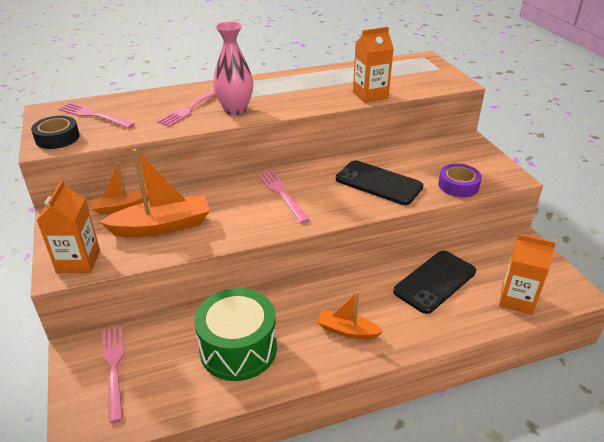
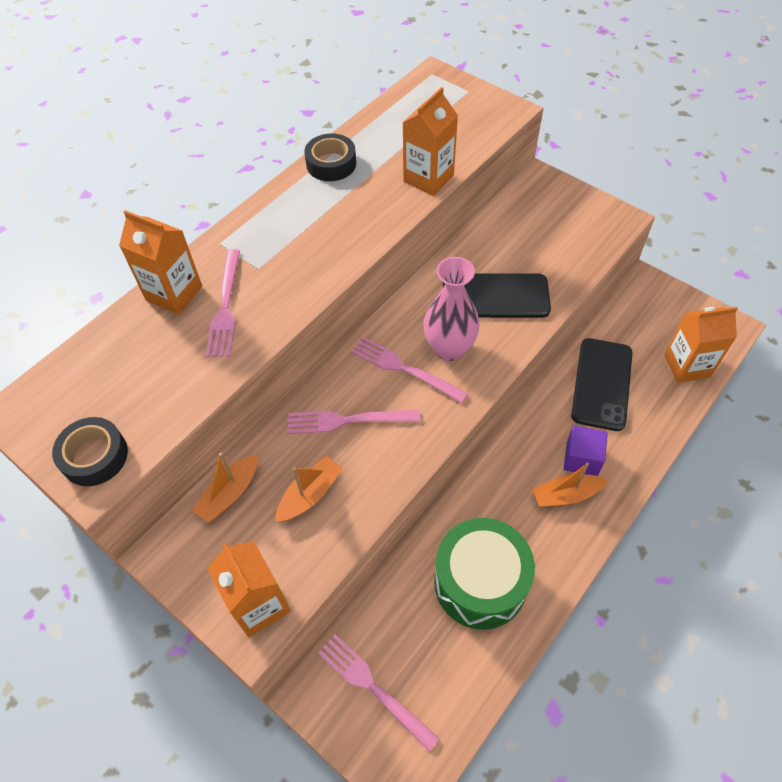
camera: 30 degrees left, 20 degrees up
(93, 115) = (100, 387): pink fork -> pink fork (346, 421)
(162, 226) = (310, 494): orange boat -> orange boat, size x0.59
(172, 95) = (174, 293): none -> orange carton
(235, 110) = (287, 282): pink vase -> pink vase (449, 348)
(318, 74) = (331, 164): none -> black tape
(379, 316) = (581, 459): none -> purple cube
(458, 185) = (578, 258): purple tape -> none

